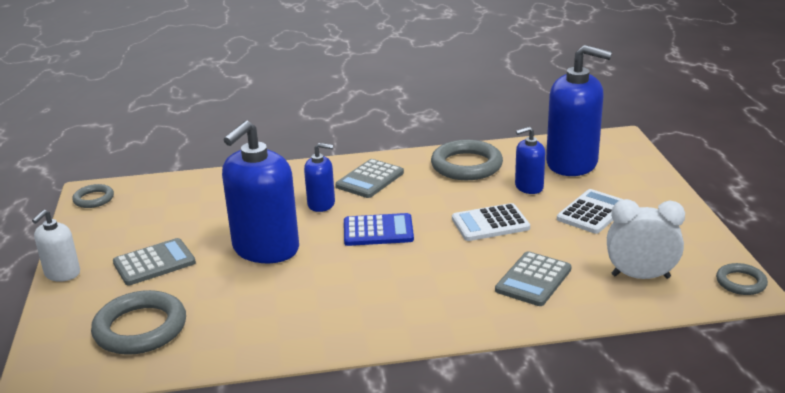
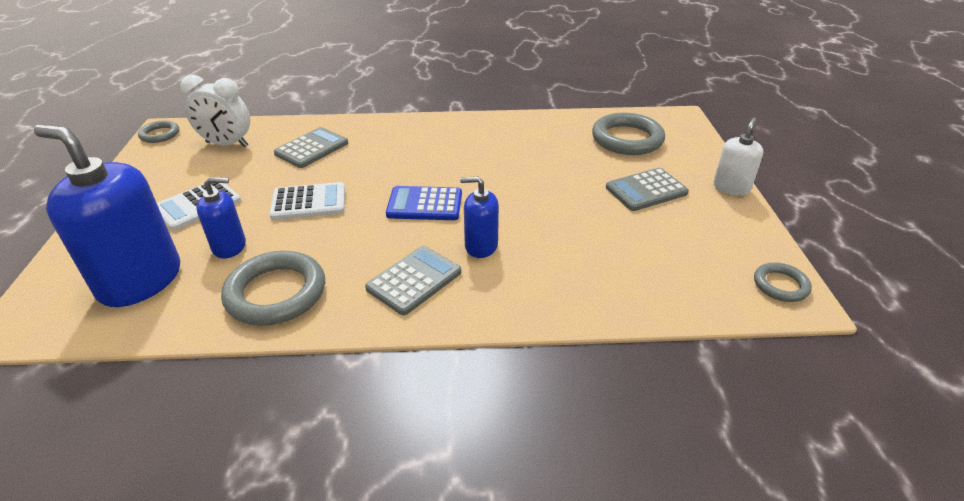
camera: 175 degrees left, 10 degrees up
(265, 248) = (539, 195): blue soap dispenser -> none

